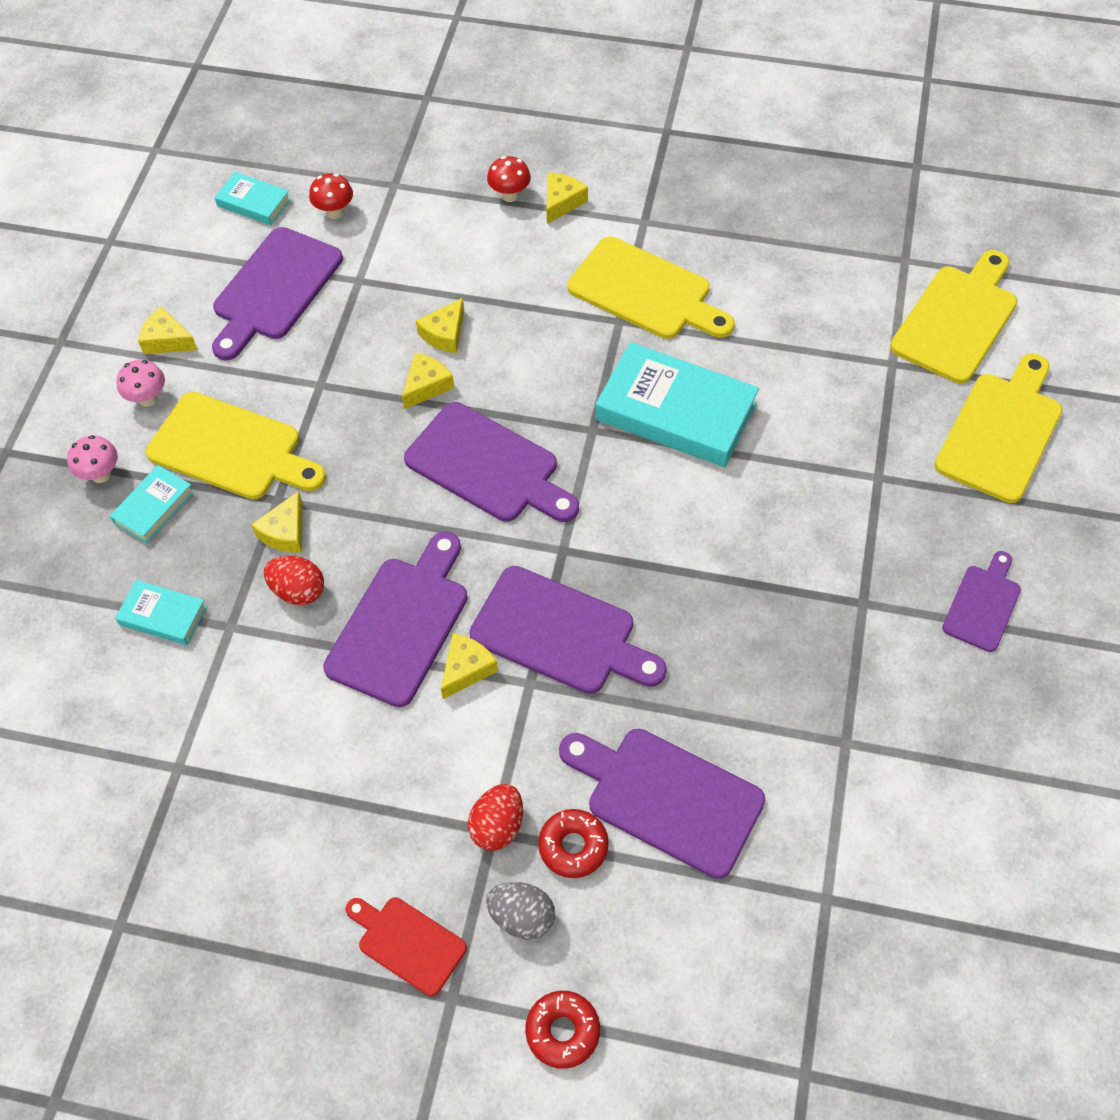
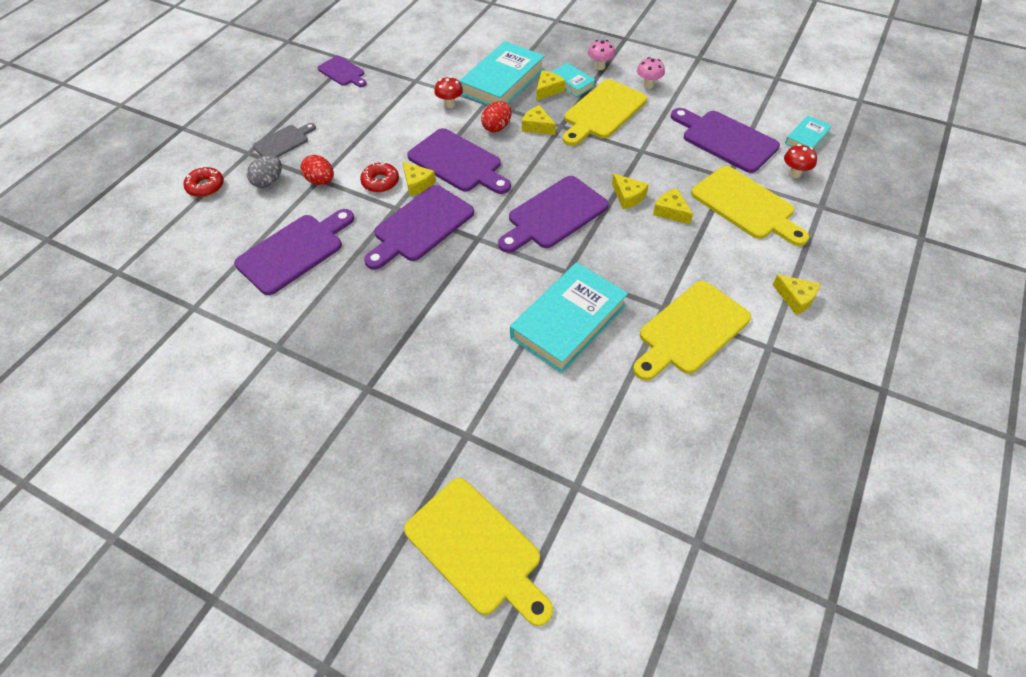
camera: 105 degrees right, 5 degrees down
(163, 616) = (502, 81): turquoise book -> turquoise book, size x1.99
(167, 340) = (691, 94): yellow cheese -> yellow cheese (548, 90)
(408, 943) = (283, 142): red cutting board -> grey cutting board
(510, 195) = (805, 268): red mushroom -> red mushroom (450, 104)
(573, 846) = (292, 207): red donut -> red donut (380, 182)
(956, 320) = (613, 562): yellow cutting board -> yellow cutting board (746, 205)
(983, 604) = (328, 467): purple cutting board -> purple cutting board (342, 72)

